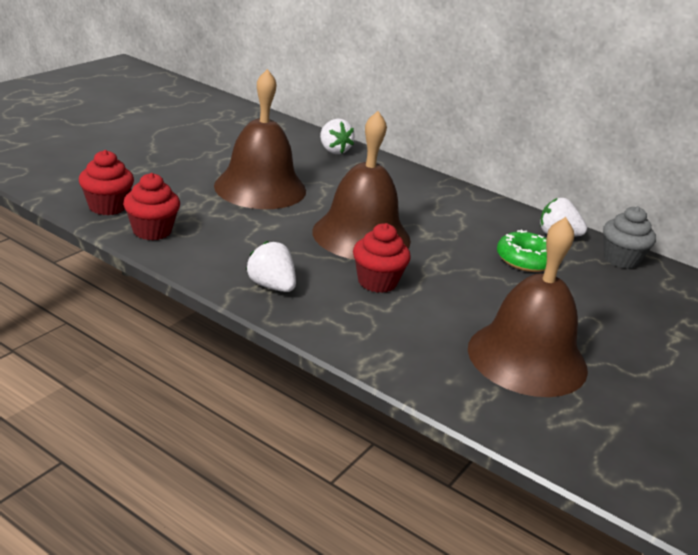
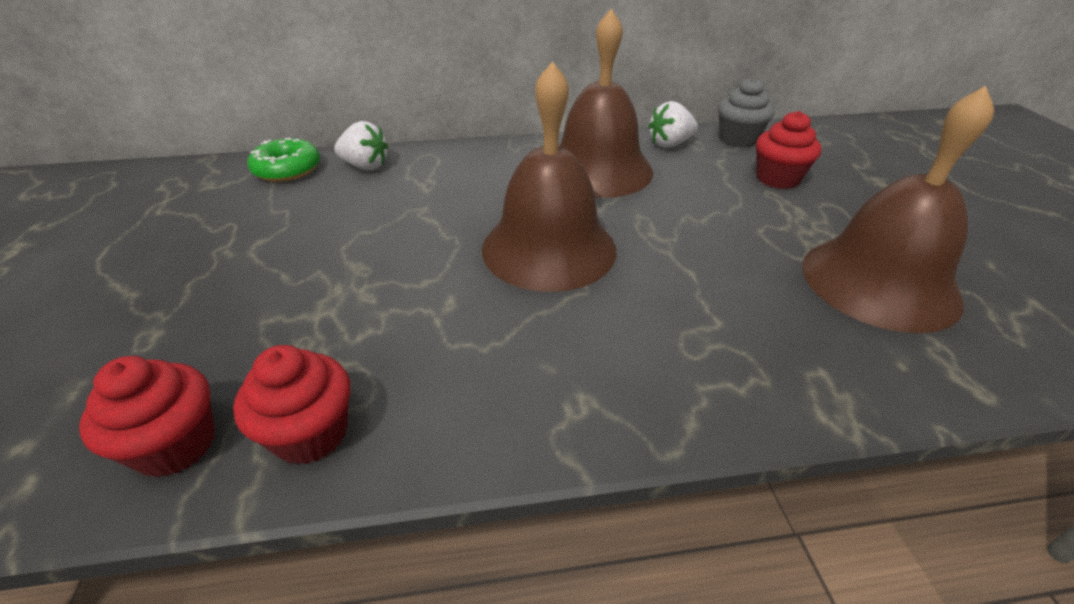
camera: 40 degrees left, 10 degrees up
(260, 188) = (357, 259): brown bell -> brown bell (598, 169)
(271, 286) = (584, 393): white strawberry -> none
(377, 282) = (655, 295): red cupcake -> red cupcake (777, 179)
(525, 260) = (696, 181): green donut -> green donut (287, 169)

